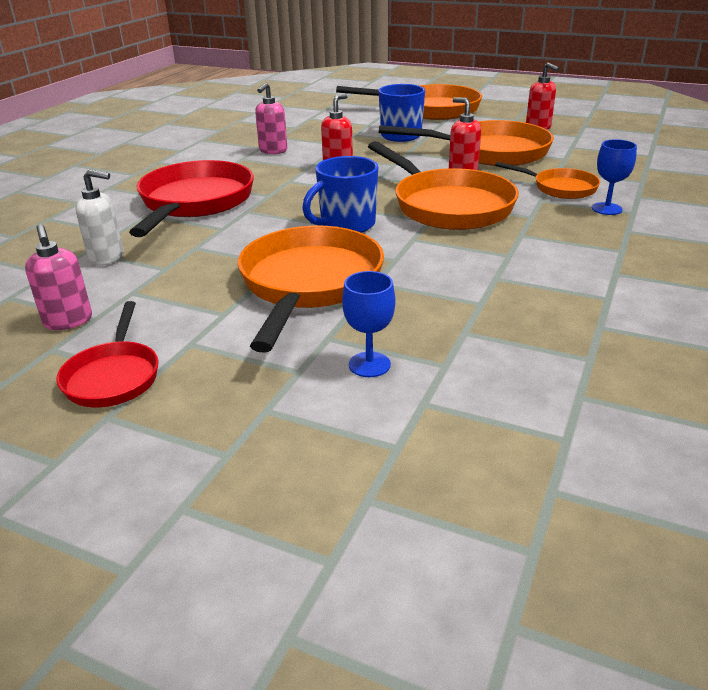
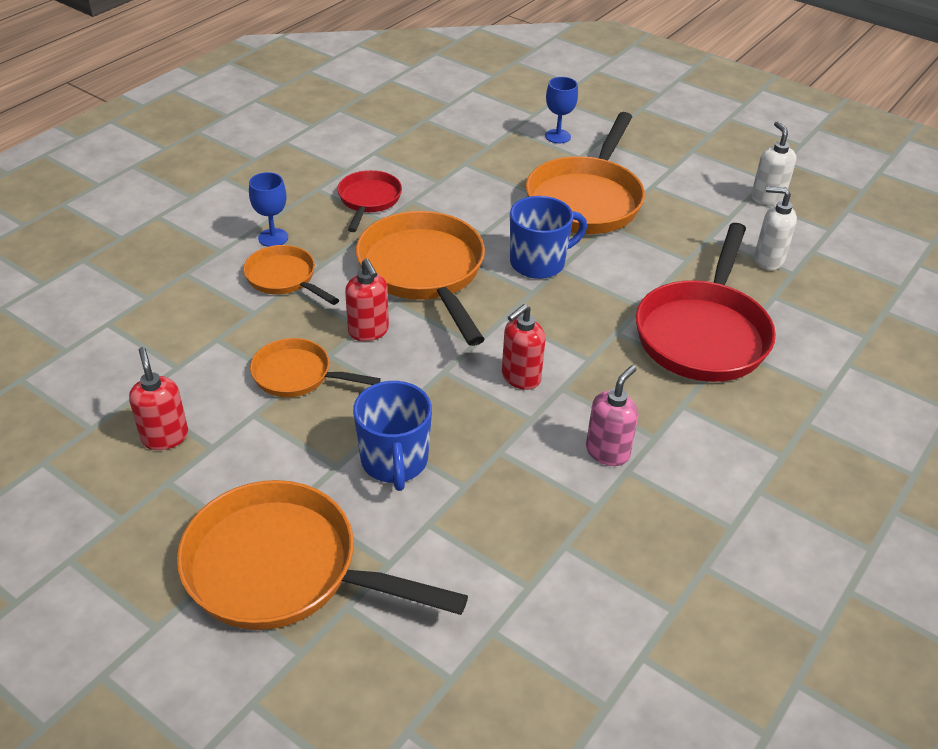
camera: 170 degrees left, 10 degrees up
(68, 321) = (767, 198): pink soap dispenser -> white soap dispenser
(113, 376) = (716, 154): red pan -> red pan (369, 200)
(490, 152) = (297, 375): orange pan -> orange pan, size x0.54

